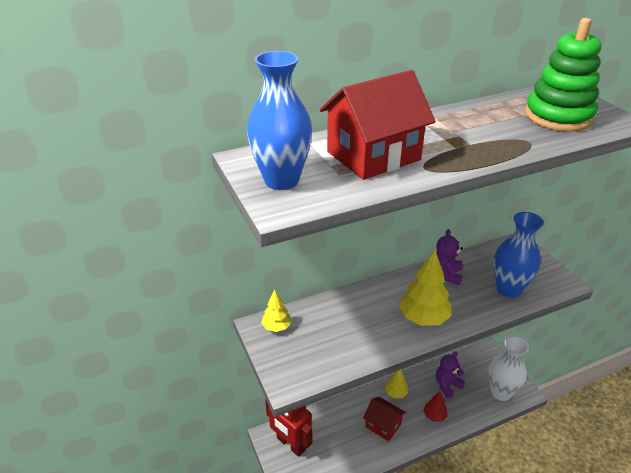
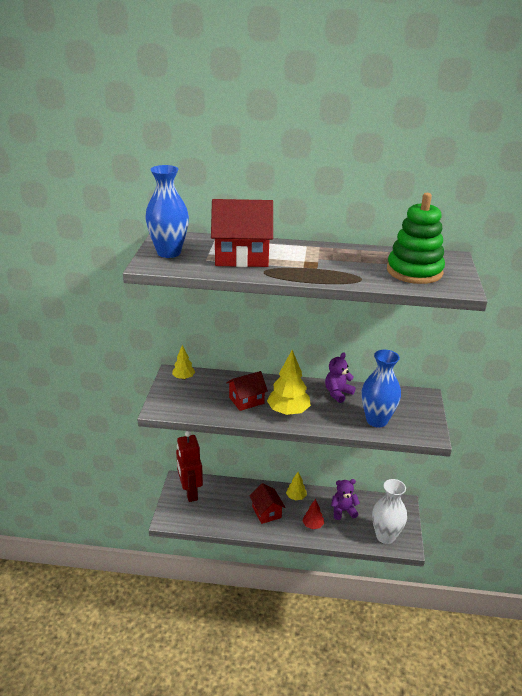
camera: 30 degrees right, 5 degrees down
(370, 324) = (246, 400): none -> red house

